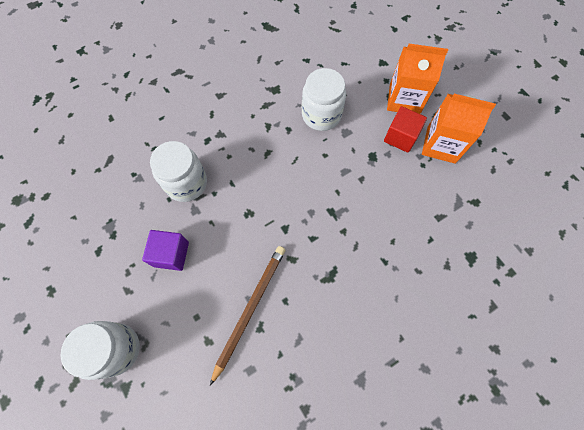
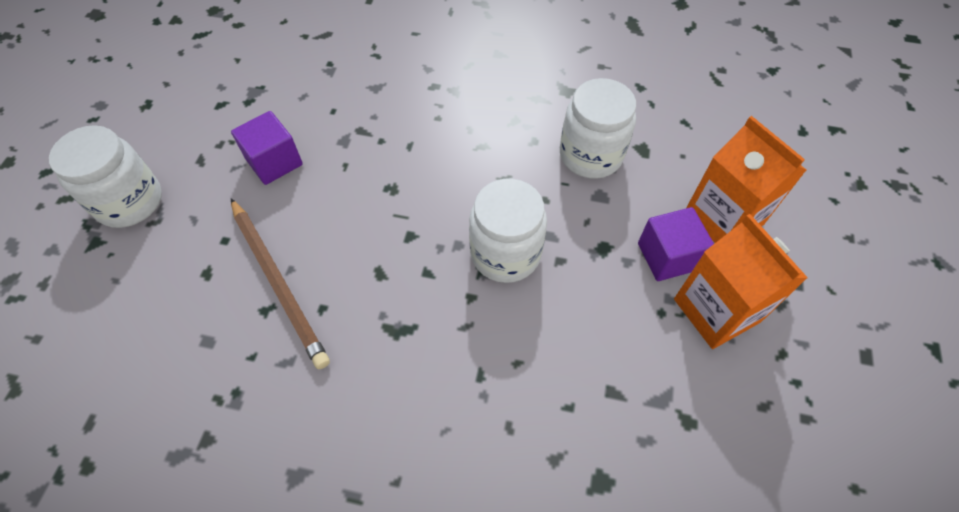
camera: 45 degrees right, 10 degrees down
(186, 183) = (366, 109): white jar -> white jar (505, 253)
(249, 310) = (278, 282): brown pencil -> brown pencil turned 75 degrees clockwise
(400, 137) = (667, 256): red cube -> purple cube

